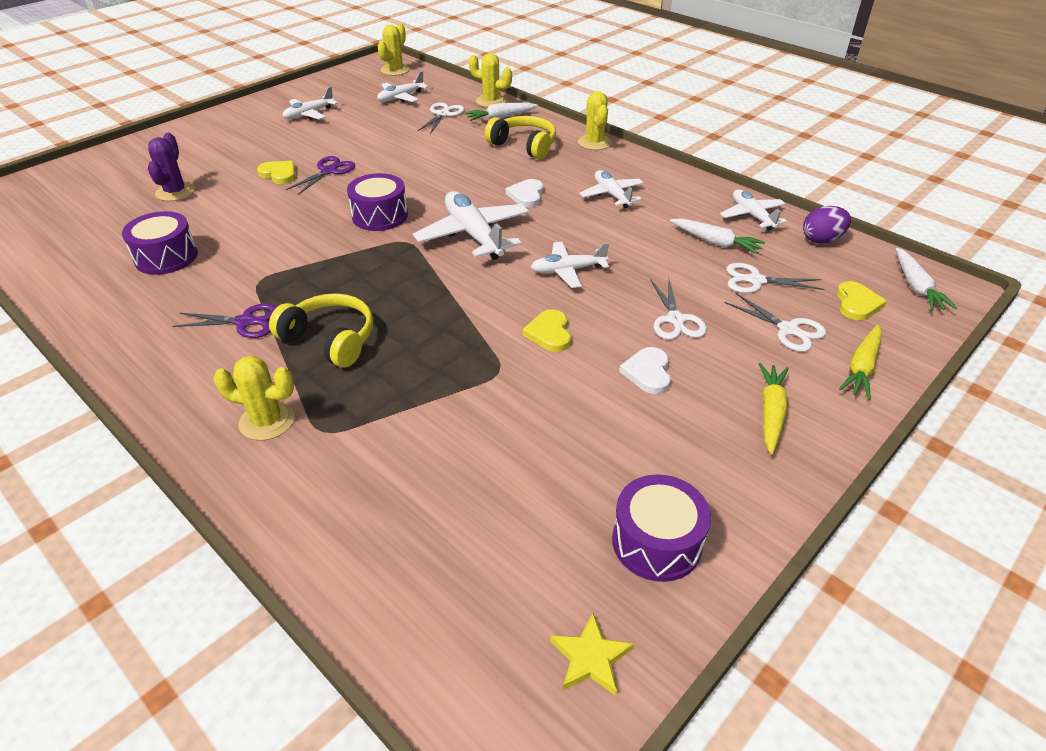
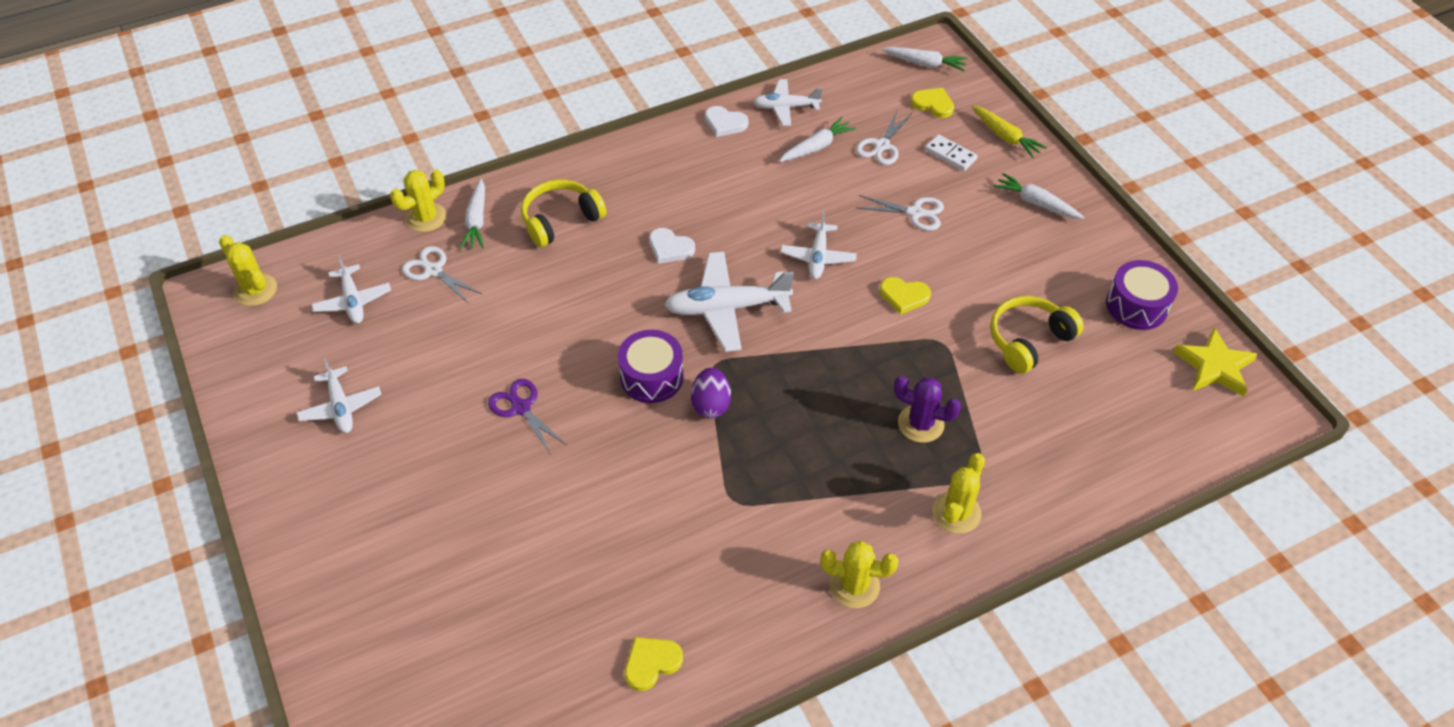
camera: 70 degrees left, 10 degrees up
(166, 257) = (647, 587): purple drum -> none
(175, 192) = (489, 574): purple cactus -> purple cactus (920, 424)
(245, 322) = (804, 518): purple scissors -> none
(279, 174) = (500, 459): yellow heart -> yellow heart (651, 663)
(330, 339) = (858, 452): yellow headphones -> yellow headphones (1028, 340)
(590, 658) = (1214, 366): yellow star -> yellow star, size x1.53
(594, 143) = (587, 162): yellow cactus -> yellow cactus (854, 585)
(612, 195) = (702, 185): white plane -> none
(648, 372) = (973, 252): white heart -> white heart (725, 123)
(771, 412) = (1036, 203): yellow carrot -> white carrot
(788, 329) = (950, 154): white scissors -> white domino
(821, 240) = (841, 83): purple egg -> purple egg (711, 404)

